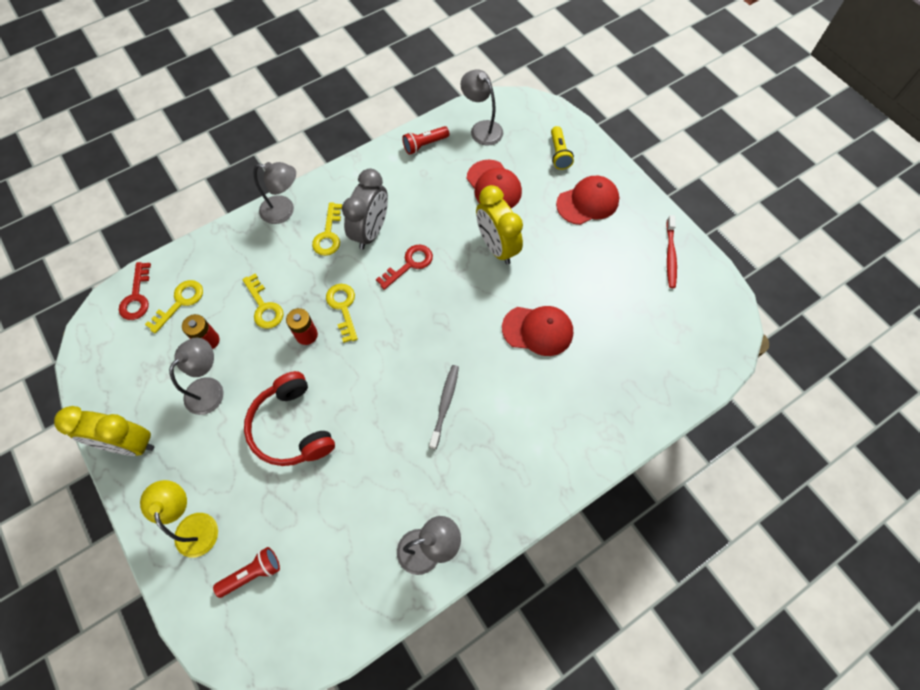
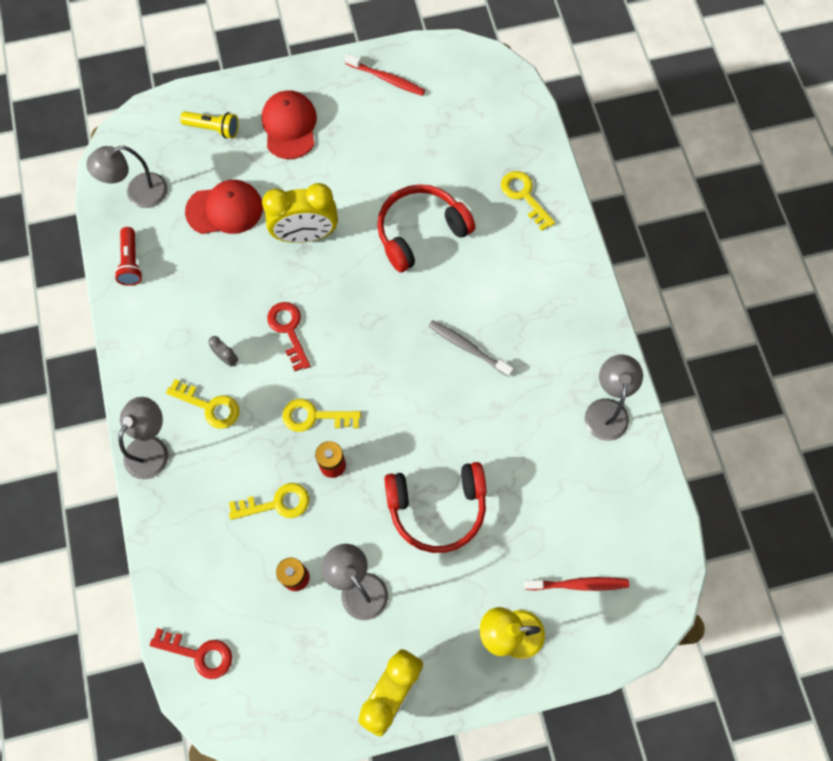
camera: 70 degrees left, 5 degrees up
(180, 302) = (230, 601): yellow key -> yellow key (524, 196)
(252, 573) = (578, 584): red flashlight -> red toothbrush
(371, 232) = (227, 358): grey clock -> grey clock, size x0.43
(538, 330) = (420, 232): red cap -> red headphones

